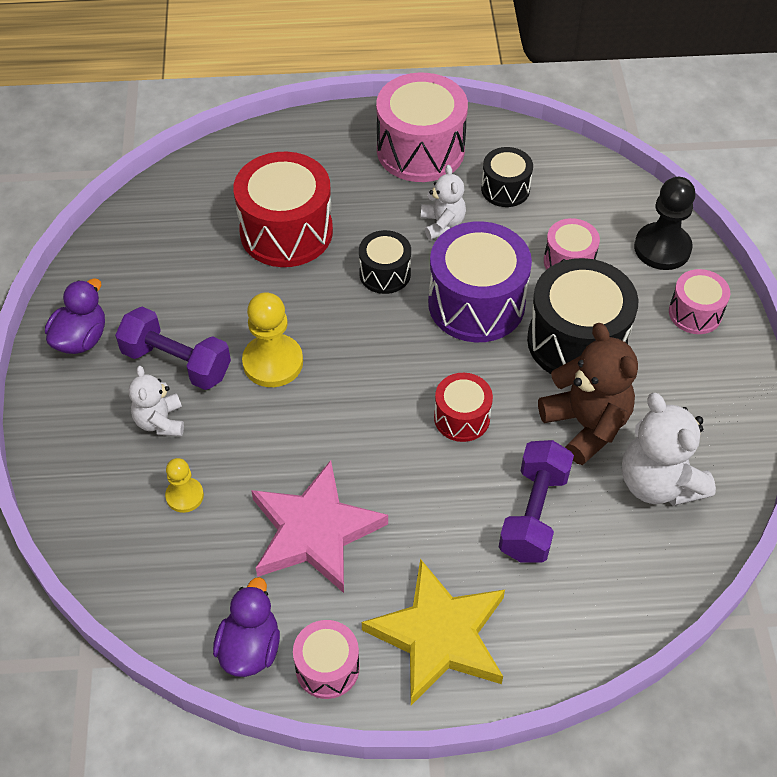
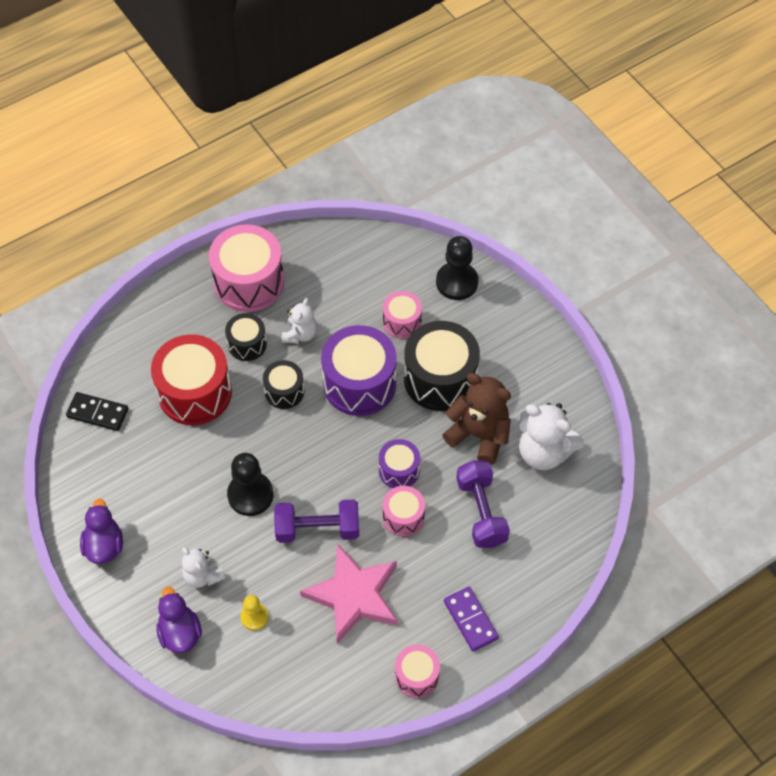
camera: 30 degrees left, 5 degrees up
(171, 206) = (97, 413): none -> black domino
(177, 363) = (184, 528): purple dumbbell -> purple dumbbell (317, 529)
(250, 648) = (362, 690): purple duck -> purple duck (180, 633)
(273, 362) = (250, 495): yellow pawn -> black pawn
(439, 636) = (470, 620): yellow star -> purple domino
(442, 224) = (300, 334): white teddy bear -> white teddy bear turned 60 degrees clockwise
(462, 418) = (399, 470): red drum -> purple drum
(505, 189) = (327, 286): black drum -> black drum (247, 344)
(695, 313) = (503, 321): pink drum -> pink drum (403, 517)

